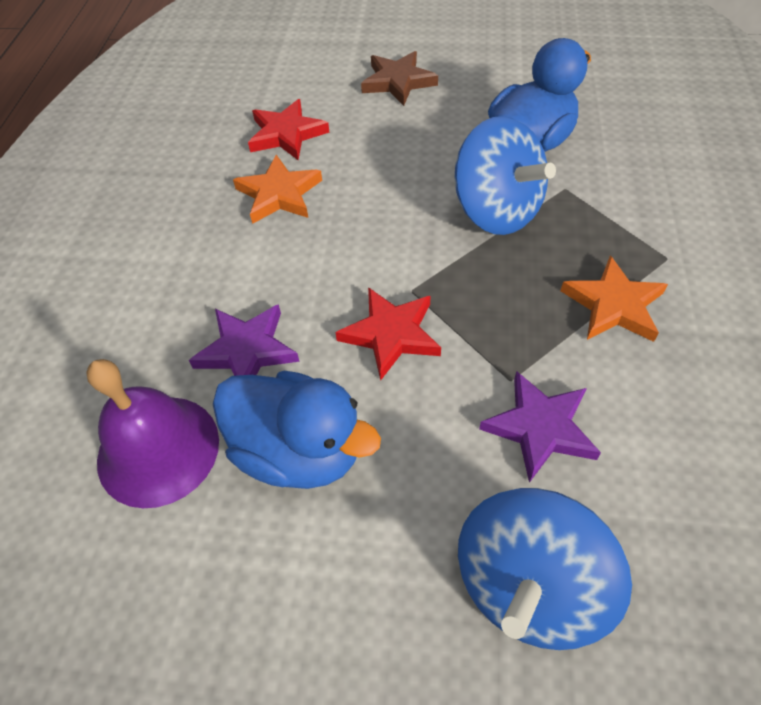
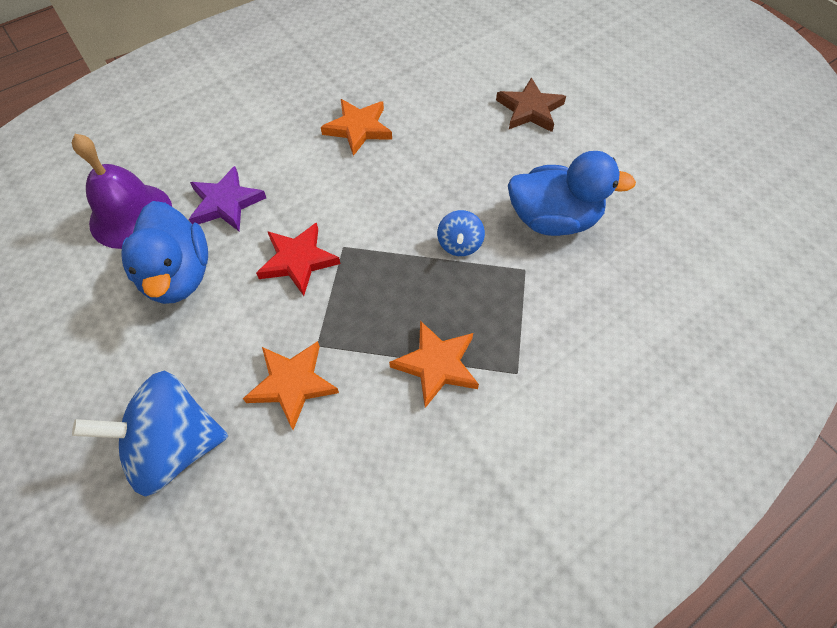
camera: 45 degrees right, 5 degrees up
(287, 134) = (414, 94): red star -> none
(496, 211) = (459, 244): blue spinning top -> blue spinning top, size x0.49
(540, 428) = (292, 384): purple star -> orange star

